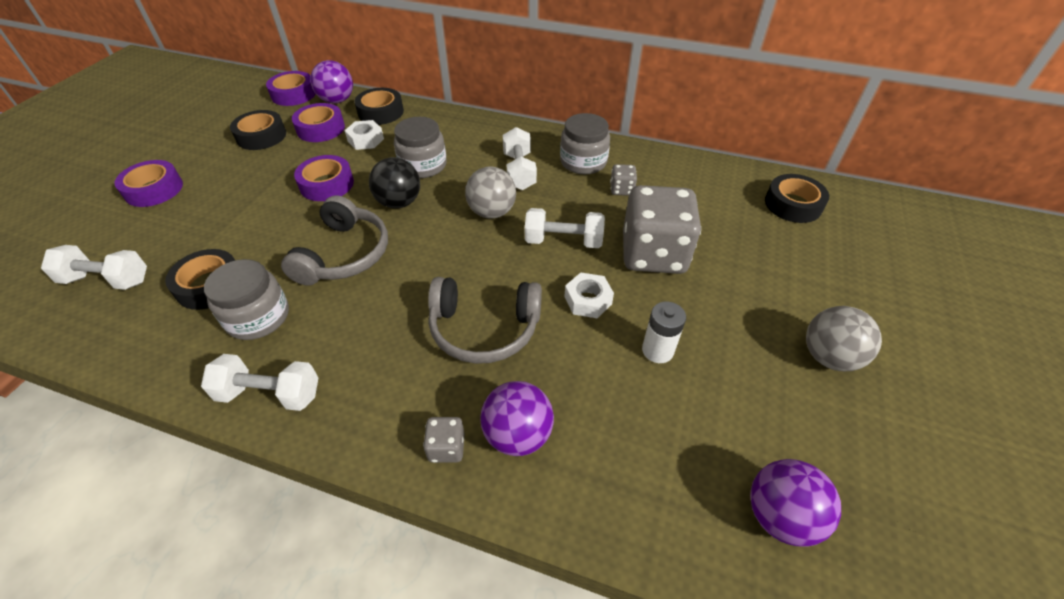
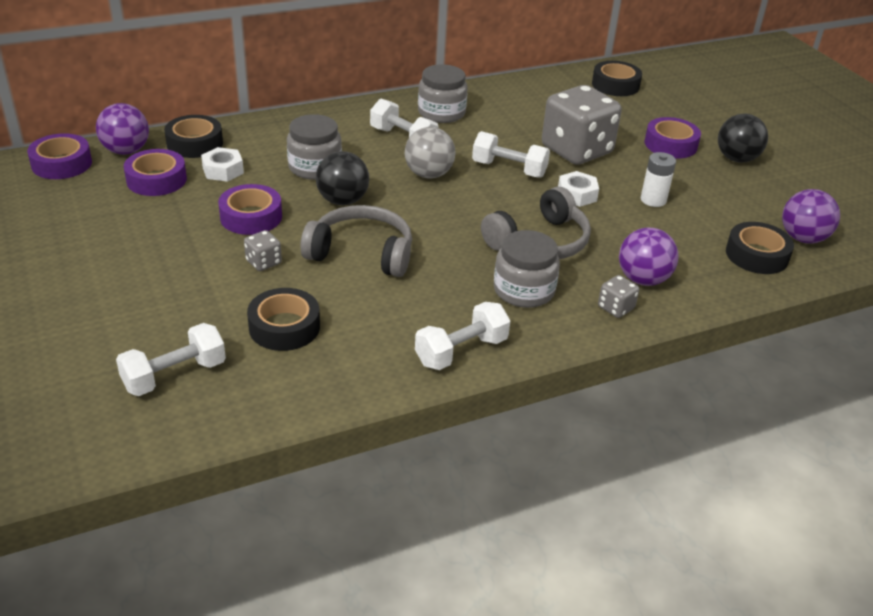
camera: 45 degrees left, 10 degrees down
(154, 189) = (70, 300): purple tape -> purple tape (670, 144)
(258, 317) = (367, 321): grey jar -> grey jar (523, 290)
(261, 136) = (101, 211): black tape -> black tape (756, 255)
(344, 254) = (361, 253): grey headphones -> grey headphones turned 45 degrees counterclockwise
(563, 241) = (509, 169): white dumbbell -> white dumbbell turned 60 degrees clockwise
(621, 189) = (497, 120): grey dice -> grey dice (263, 262)
(828, 357) = (736, 159): grey ball -> black ball

